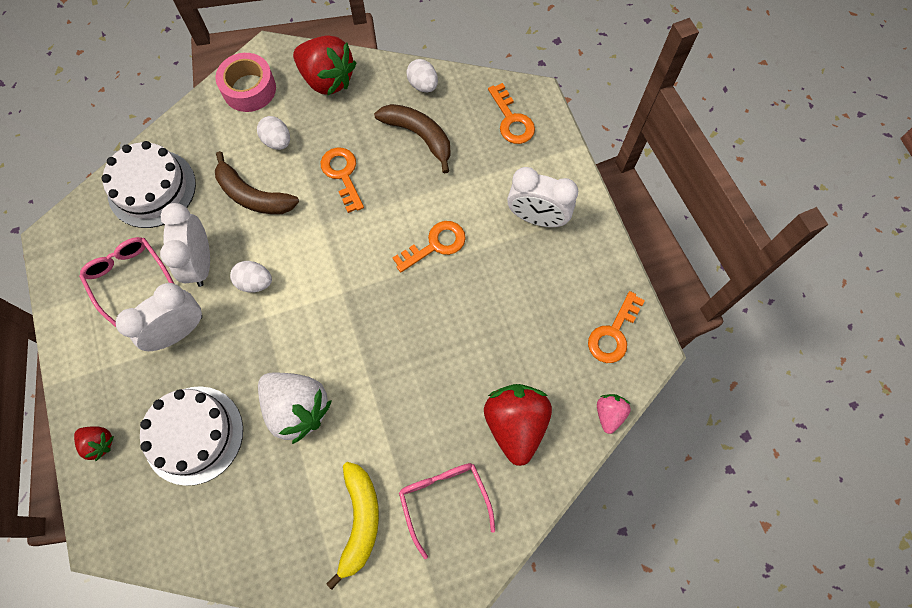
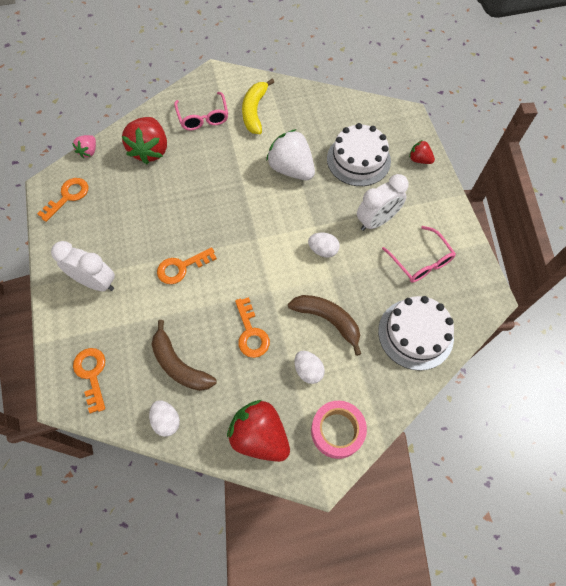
camera: 175 degrees left, 5 degrees down
(201, 263) = (366, 268): white clock -> none

